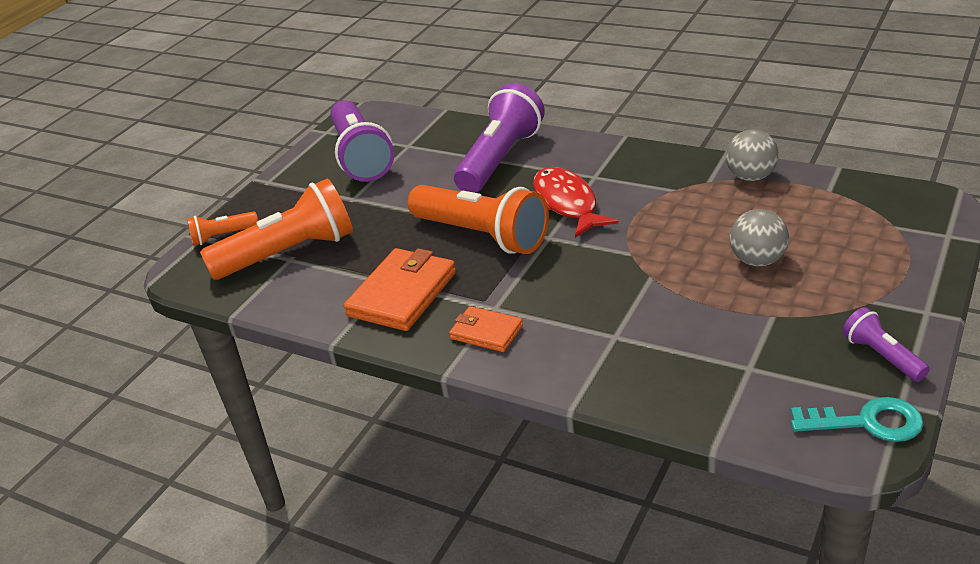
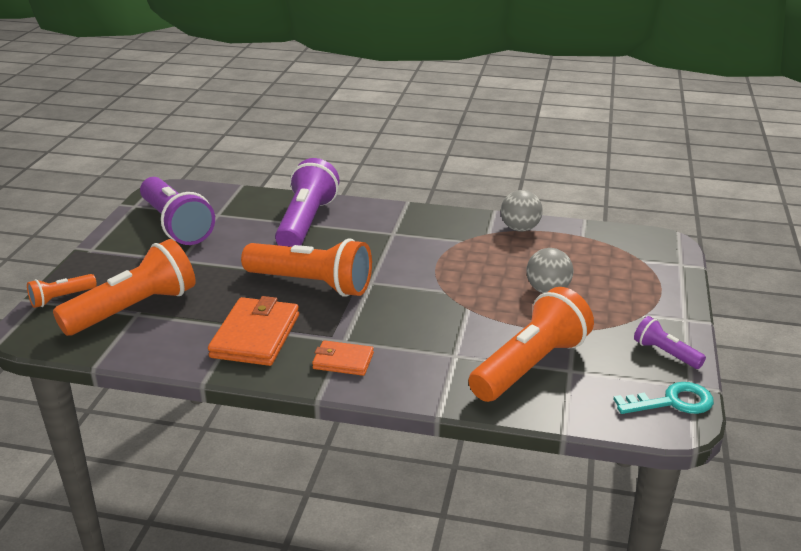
camera: 20 degrees left, 5 degrees down
(567, 203) = (377, 255): red fish -> none
(702, 357) = (530, 365): none -> orange flashlight

